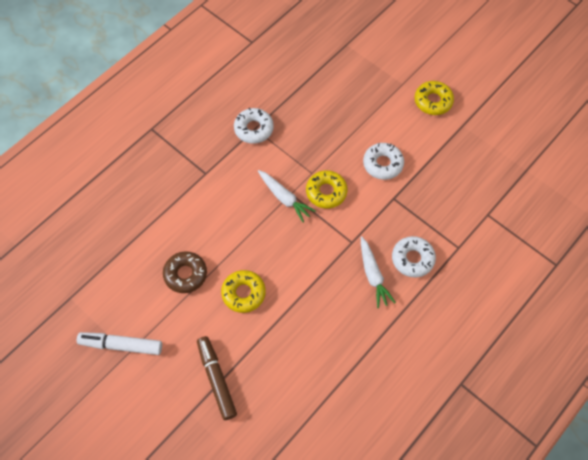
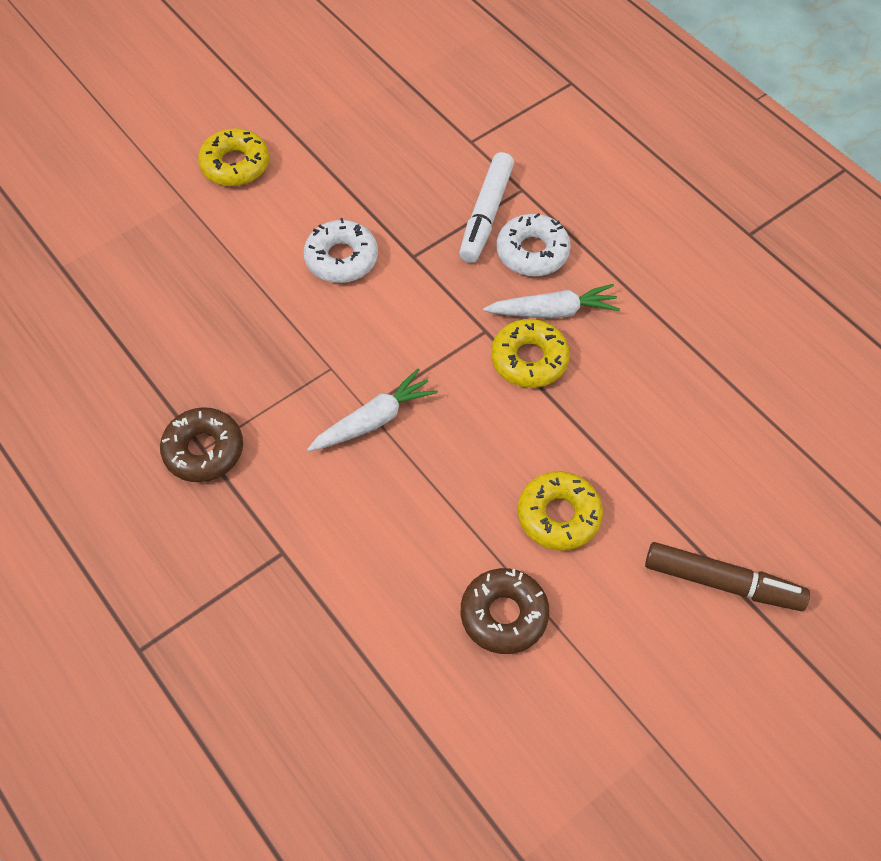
camera: 80 degrees left, 5 degrees down
(121, 345) = (641, 755): white marker -> white marker (486, 214)
(216, 379) = (722, 583): brown marker -> brown marker turned 150 degrees counterclockwise
(254, 129) = (203, 450): white donut -> brown donut
(326, 192) = (377, 352): yellow donut -> yellow donut (529, 359)

